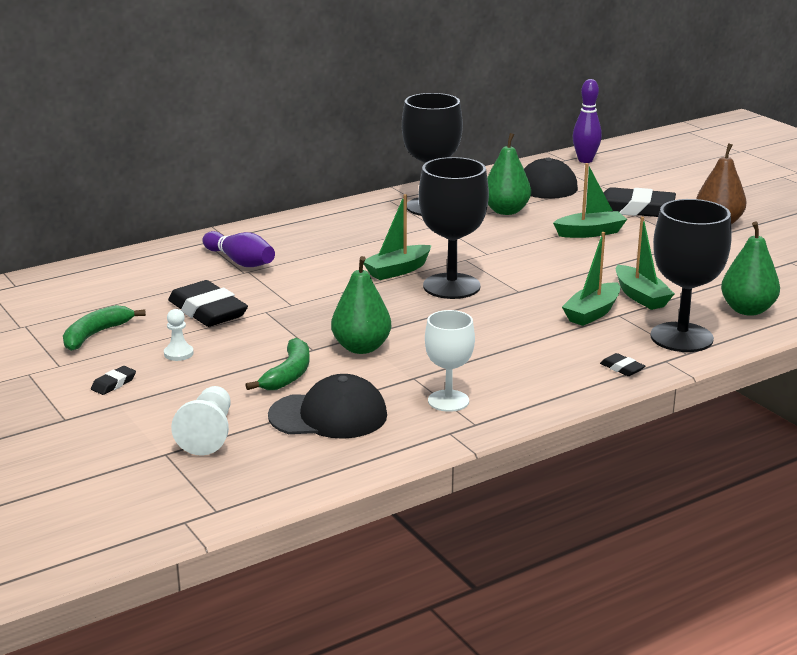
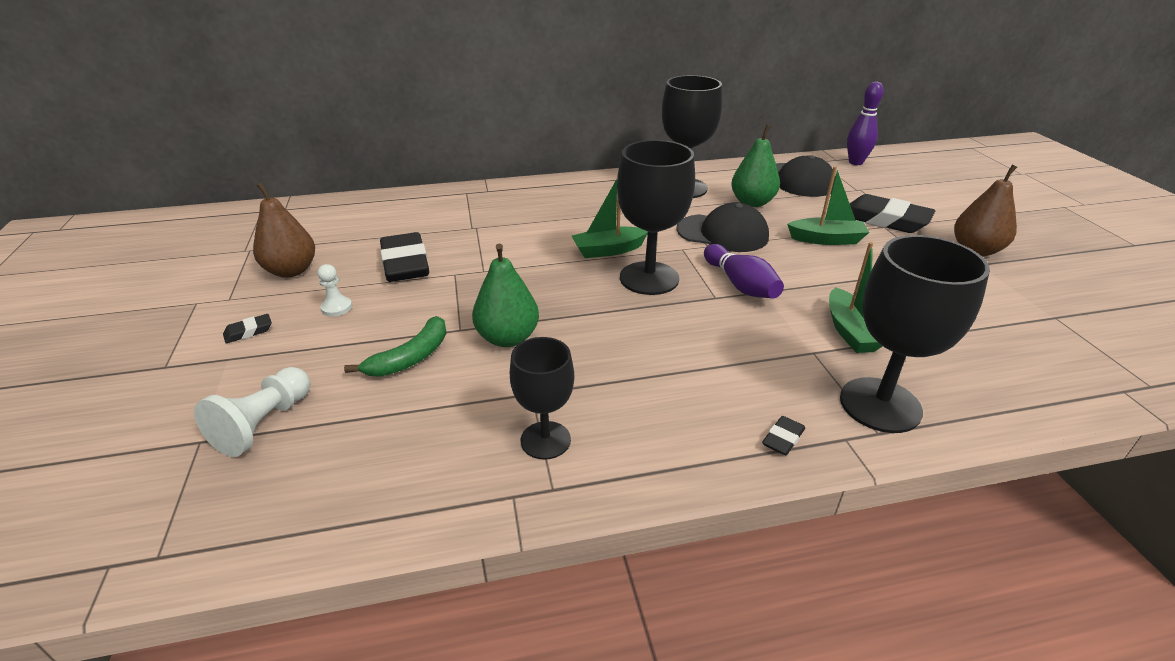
camera: 20 degrees right, 10 degrees up
(95, 335) = (291, 271): green banana -> brown pear
(240, 261) = (477, 216): purple bowling pin -> purple bowling pin (740, 285)
(328, 416) = (402, 429): black cap -> black cap (722, 233)
(448, 401) = (545, 440): white goblet -> black goblet
(592, 313) = (783, 343): green boat -> none
(622, 368) = (783, 439): black eraser -> black eraser turned 60 degrees clockwise
(747, 310) = (981, 379): green pear -> none

